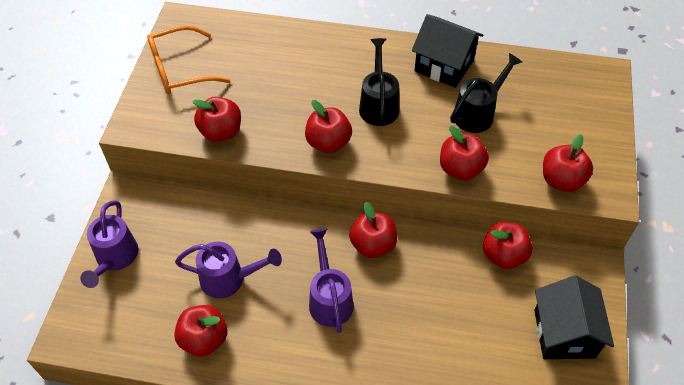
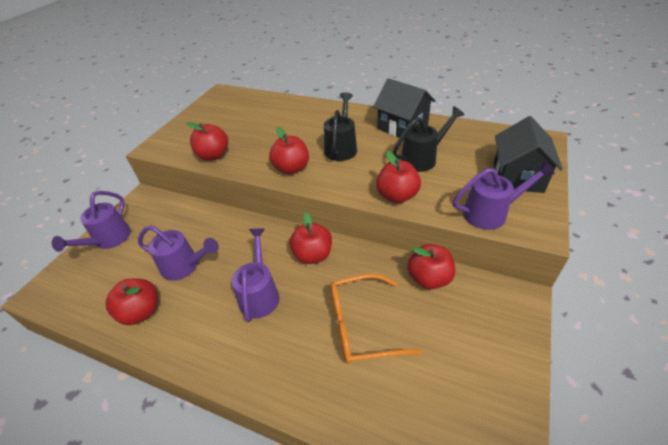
camera: 15 degrees right, 10 degrees down
(179, 70) = (205, 118): orange glasses -> orange glasses (361, 325)
(561, 180) = (491, 213): red apple -> purple watering can
(564, 333) = (479, 361): black house -> black house (517, 177)

